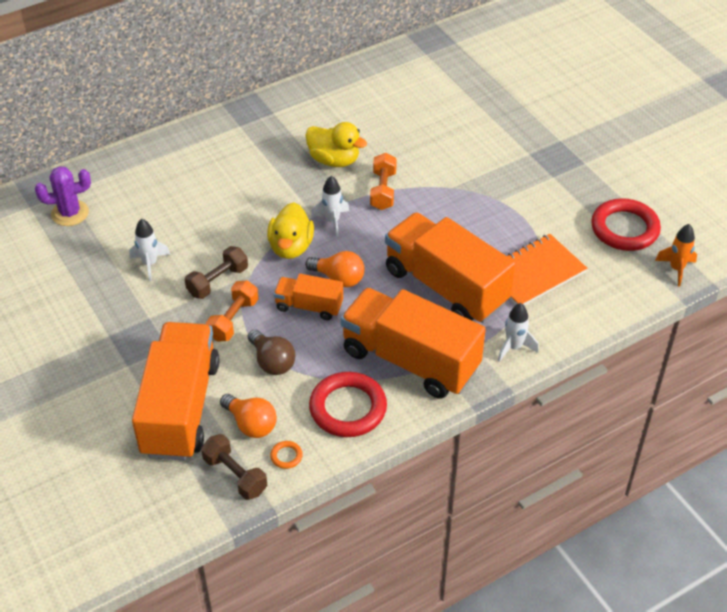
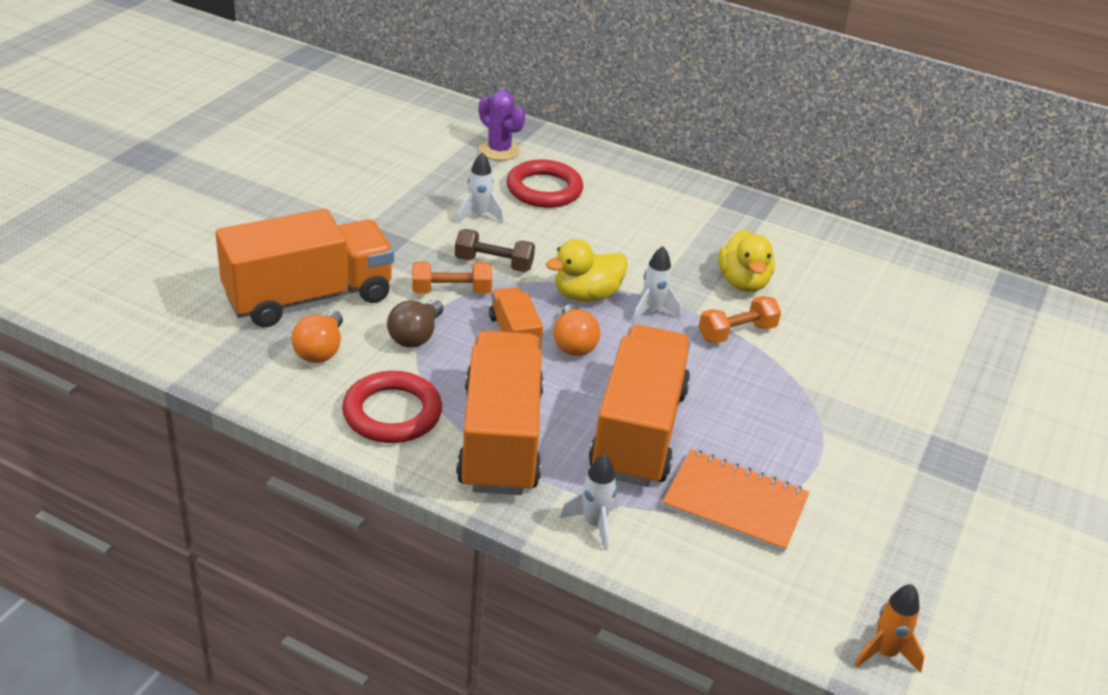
camera: 55 degrees right, 10 degrees down
(235, 475) = (246, 362): brown dumbbell -> none
(286, 456) = (294, 390): orange ring -> none
(624, 229) = (901, 570): red ring -> red ring (544, 189)

